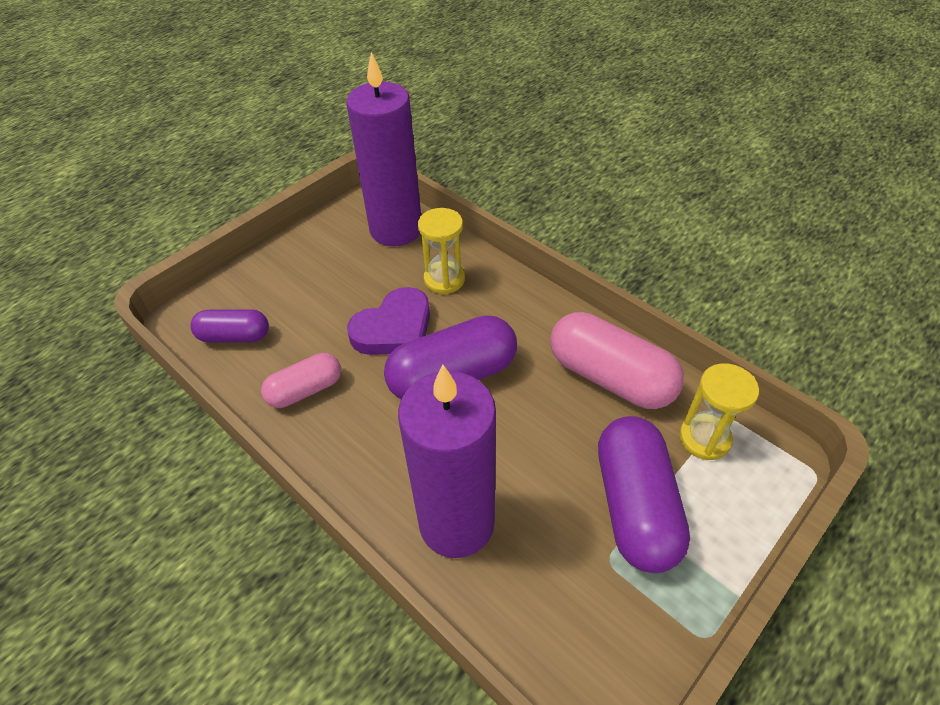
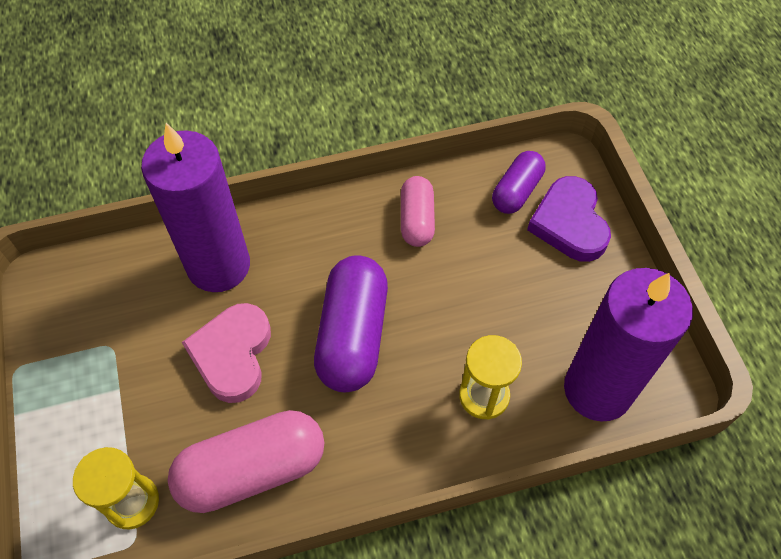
camera: 120 degrees right, 10 degrees up
(394, 329) = (443, 316): purple heart -> purple heart (569, 223)
(535, 450) = (232, 354): none -> pink heart
(635, 506) = (129, 395): purple capsule -> none

